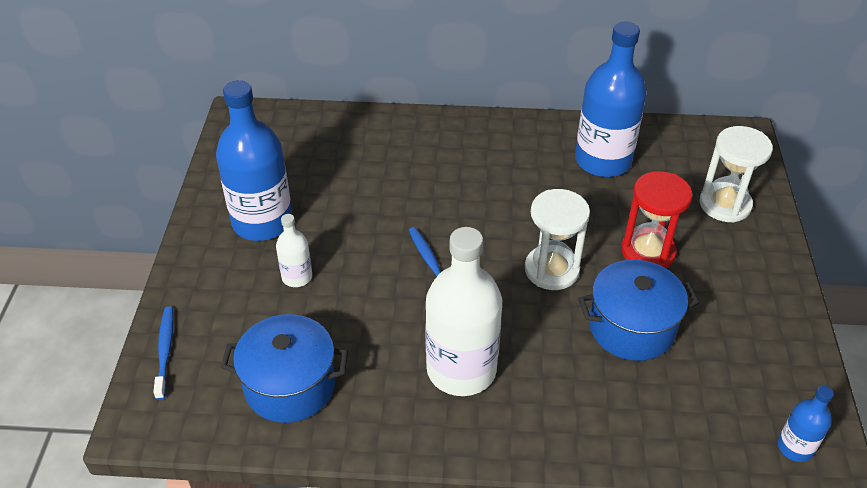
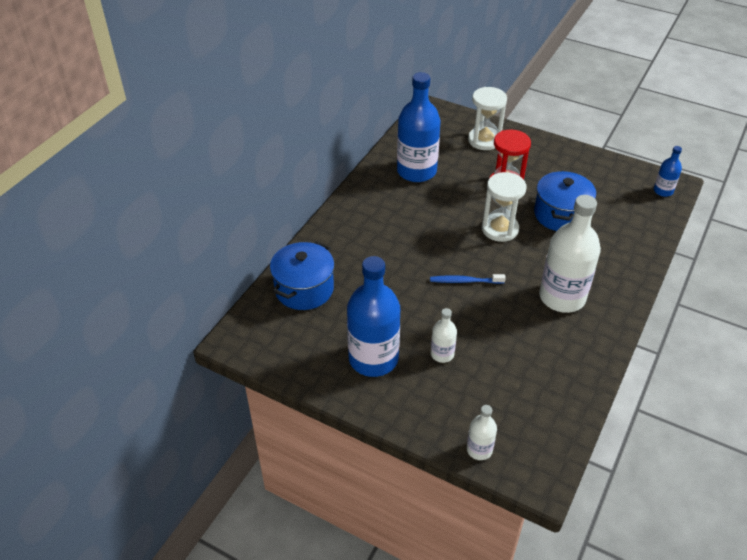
camera: 65 degrees left, 0 degrees up
(165, 351) = (479, 449): blue toothbrush -> white bottle
(290, 385) = (541, 385): blue pot -> blue pot (304, 289)

